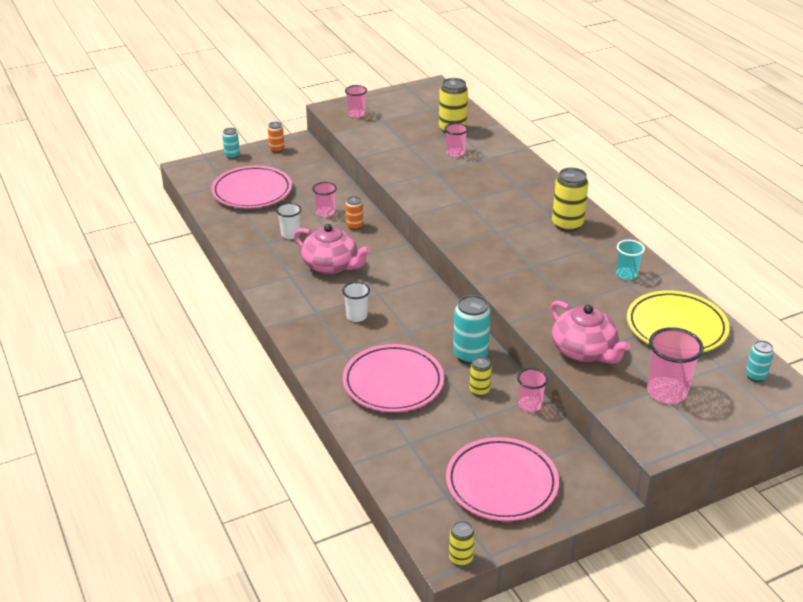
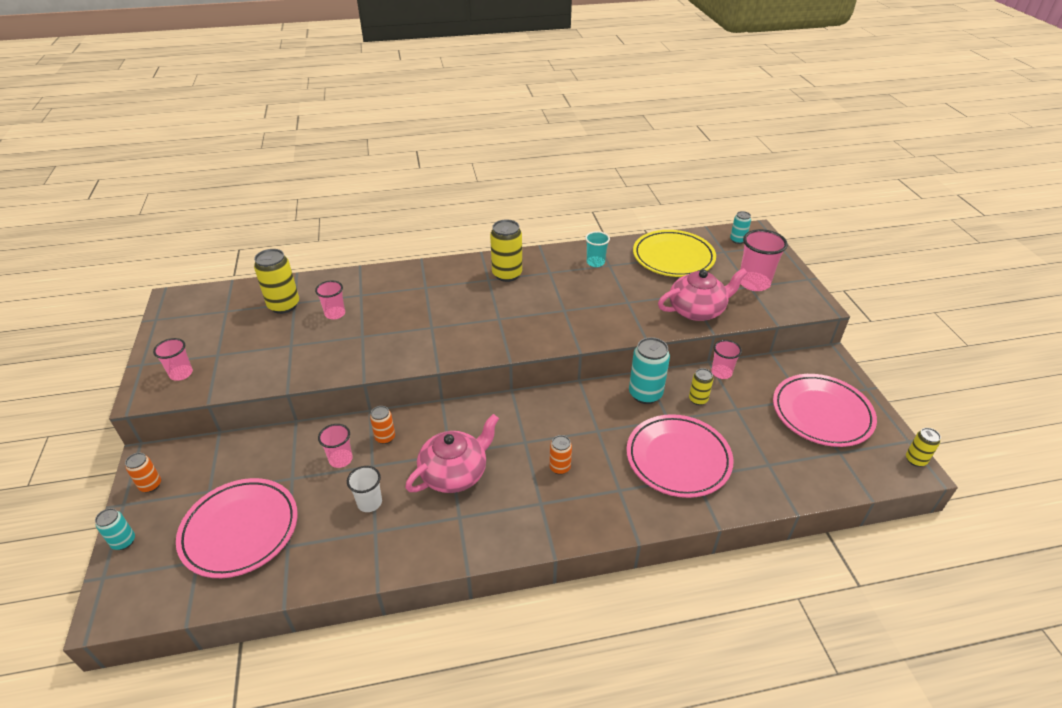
camera: 75 degrees left, 5 degrees up
(356, 316) = (560, 467): white cup -> orange can

